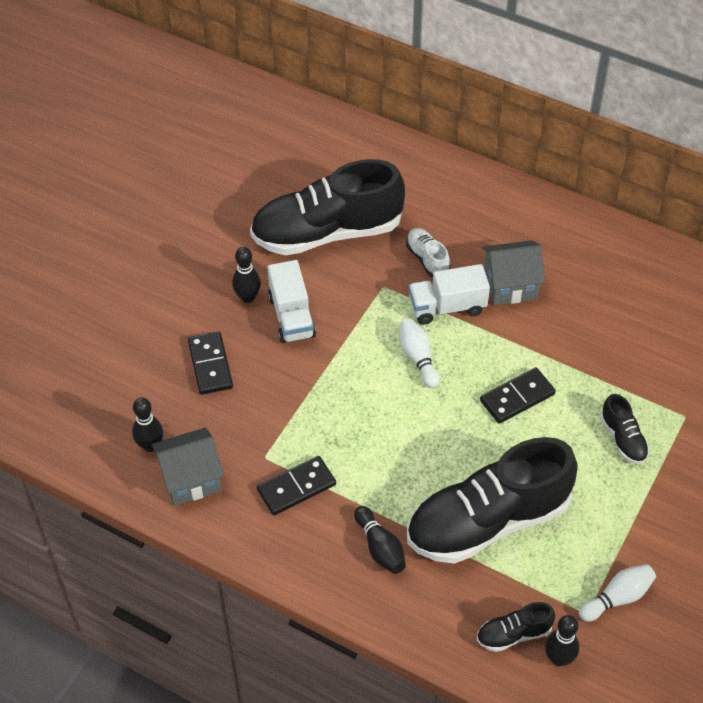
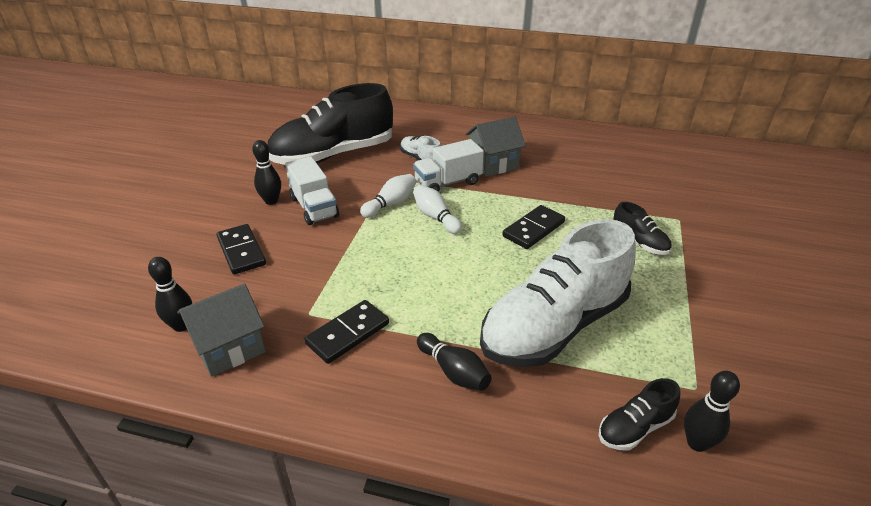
camera: 15 degrees left, 15 degrees down
(488, 521) = (554, 326): black shoe -> white shoe
(617, 598) = (717, 368): white bowling pin -> white bowling pin (391, 204)

